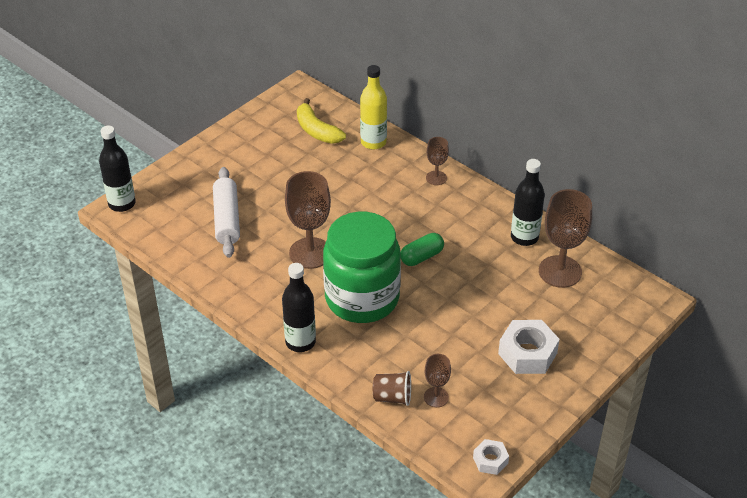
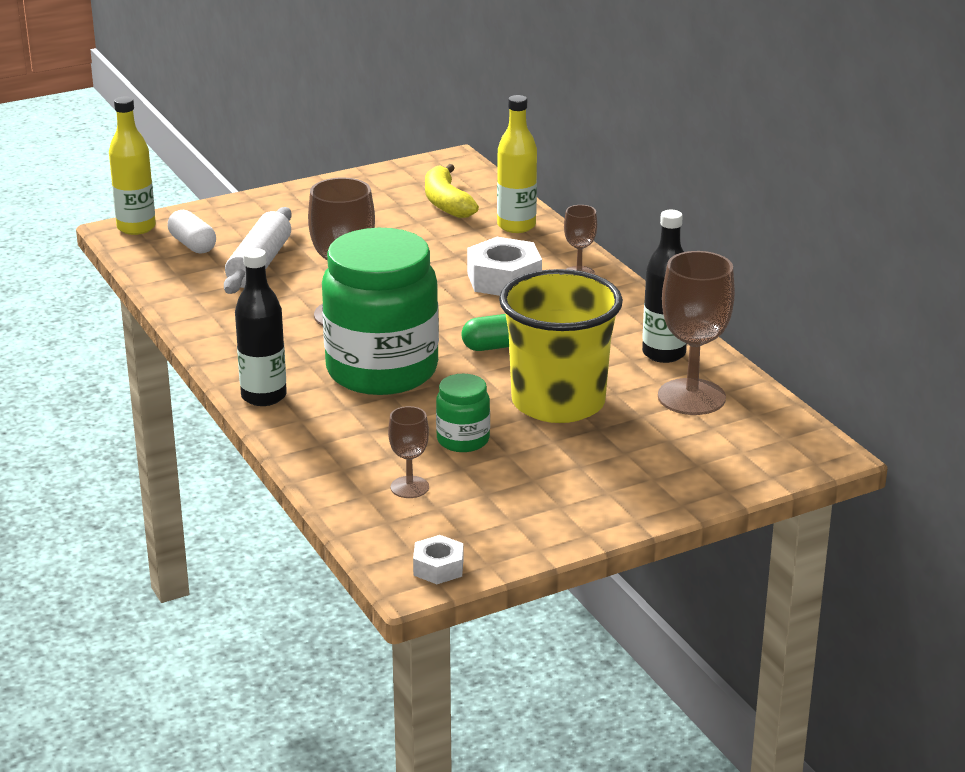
camera: 20 degrees right, 15 degrees down
(122, 204) = (136, 227): black bottle -> yellow bottle
(171, 211) = (192, 245): none -> white capsule
(392, 397) = (347, 475): brown cup -> none
(445, 347) = (463, 440): none -> green jar
(485, 298) = (558, 402): none -> yellow cup
(527, 353) = (578, 470): white nut -> white nut (504, 279)

